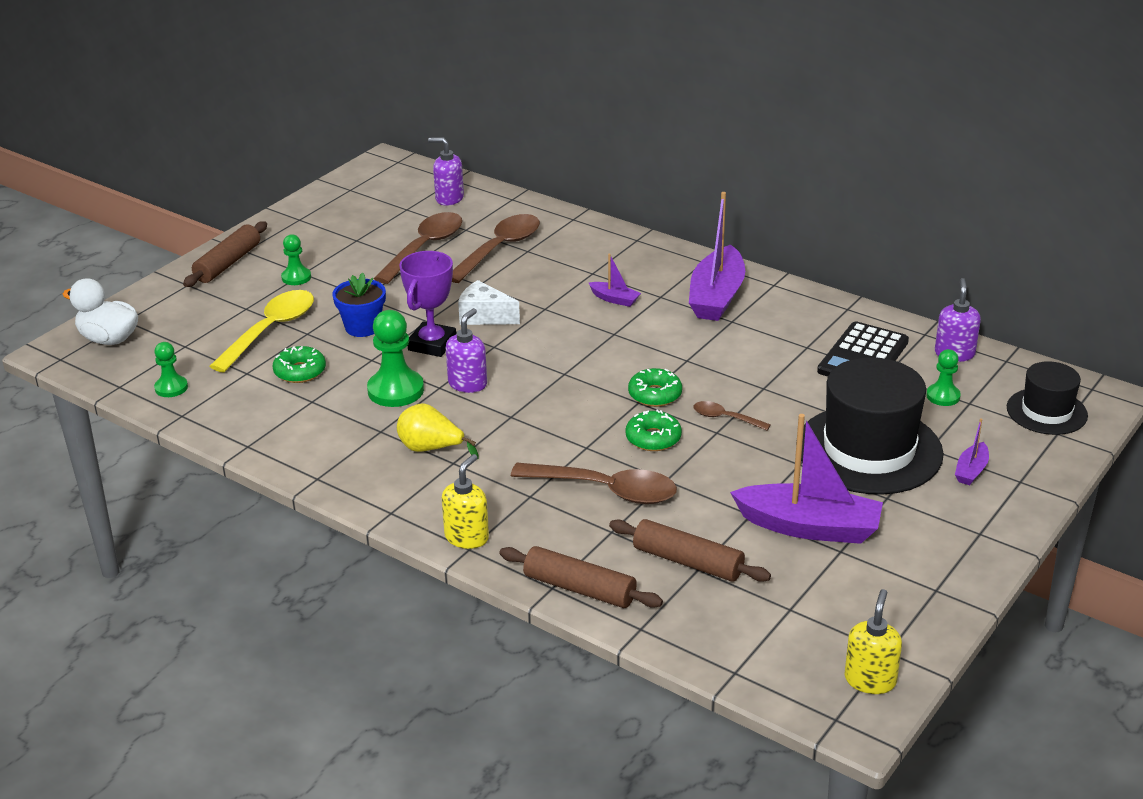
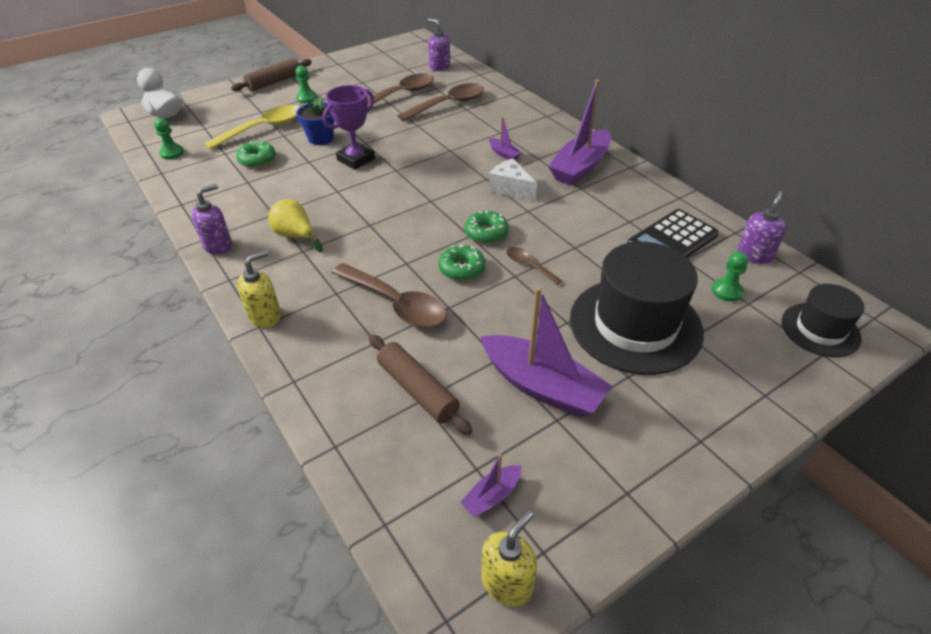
camera: 20 degrees right, 10 degrees up
(395, 390) = (306, 187): green pawn -> none
(468, 384) = (358, 193): purple soap dispenser -> purple soap dispenser (218, 246)
(484, 316) = (405, 147): white cheese -> white cheese (510, 189)
(579, 588) = (314, 389): brown rolling pin -> none
(971, 471) = (721, 371): purple boat -> purple boat (492, 496)

